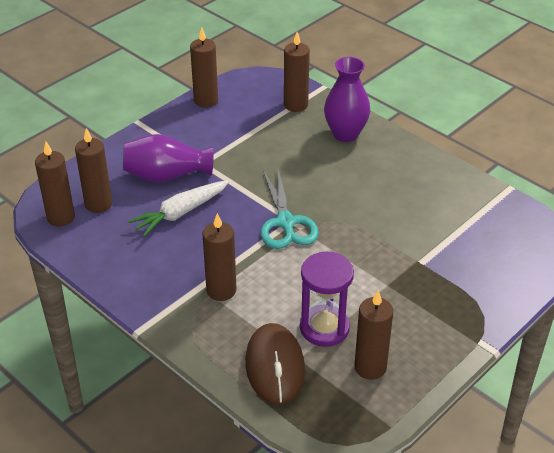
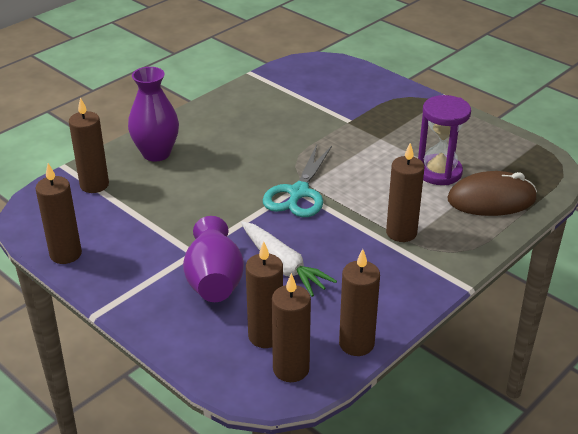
camera: 90 degrees left, 5 degrees down
(285, 223) = (298, 193): turquoise scissors -> turquoise scissors turned 120 degrees clockwise
(370, 367) = (478, 150): brown candle -> brown candle (356, 344)

